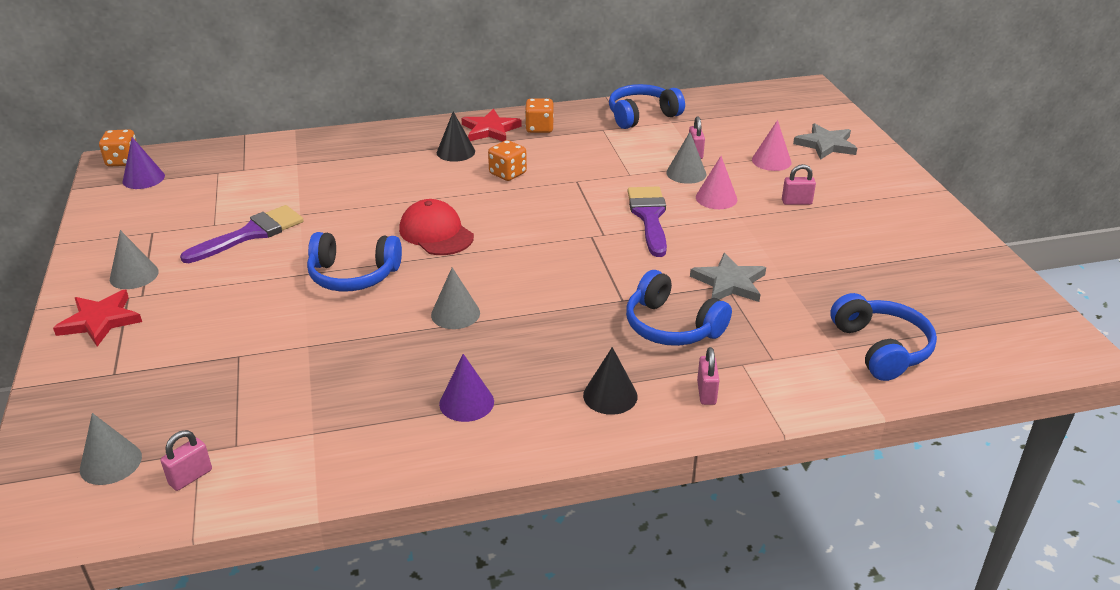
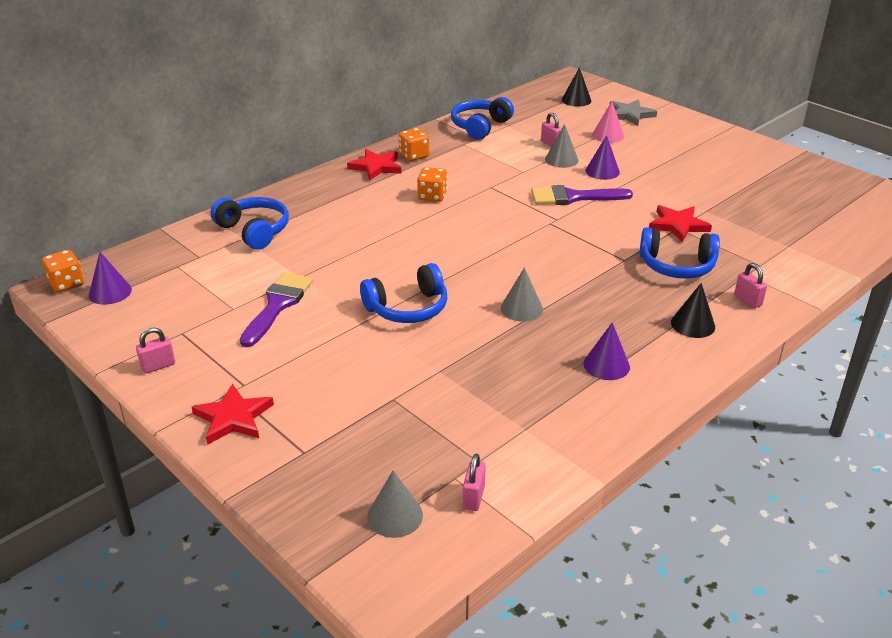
camera: 30 degrees left, 0 degrees up
(134, 275) = (214, 372): grey cone -> none
(436, 233) = (433, 256): red cap -> none
(455, 152) = (369, 191): black cone -> black cone (576, 100)
(649, 217) = (573, 197): purple brush -> purple brush turned 60 degrees counterclockwise
(716, 198) = (602, 171): pink cone -> purple cone
(729, 283) = (678, 225): grey star -> red star
(796, 202) = (656, 159): pink padlock -> pink padlock (158, 366)
(881, 348) = (812, 236): blue headphones -> blue headphones (254, 231)

